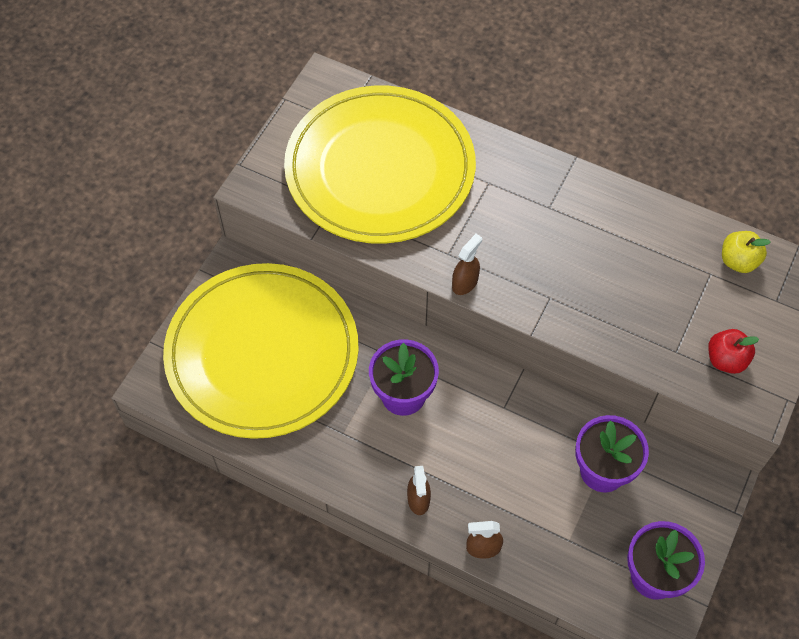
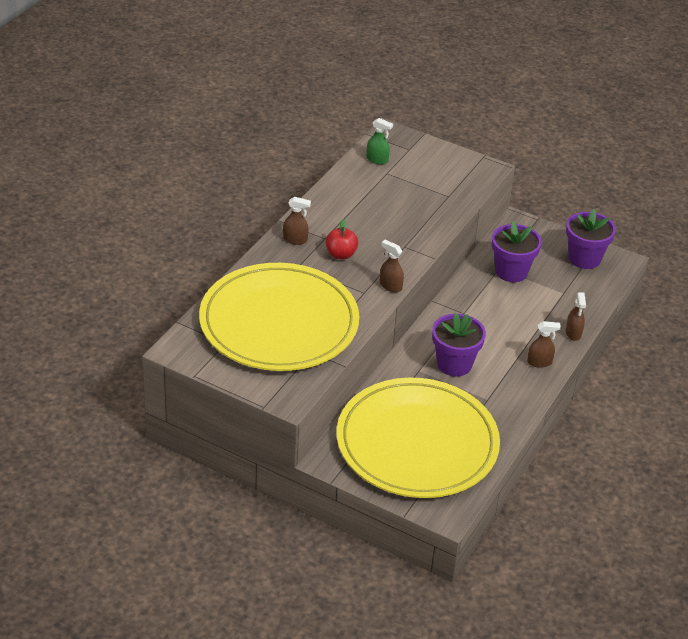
camera: 90 degrees left, 20 degrees down
(539, 176) = (295, 240): none -> brown spray bottle
(726, 360) = (454, 176): red apple -> red apple (341, 254)
(738, 261) = (377, 160): yellow apple -> green spray bottle

